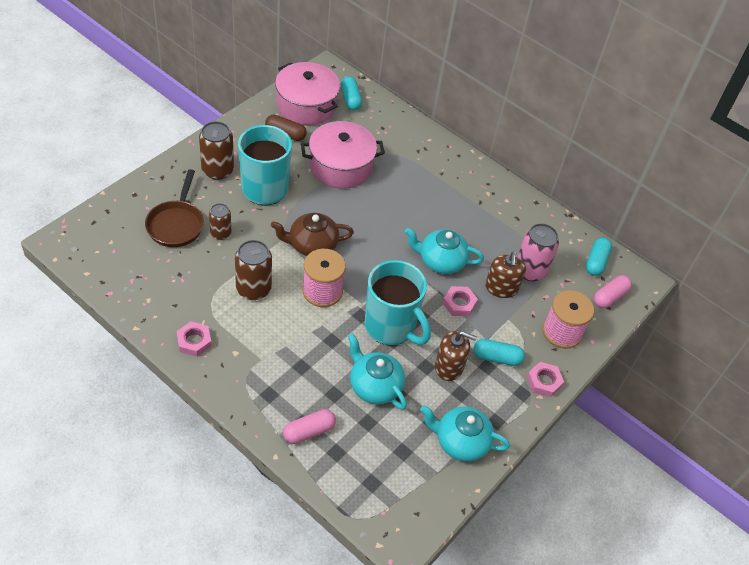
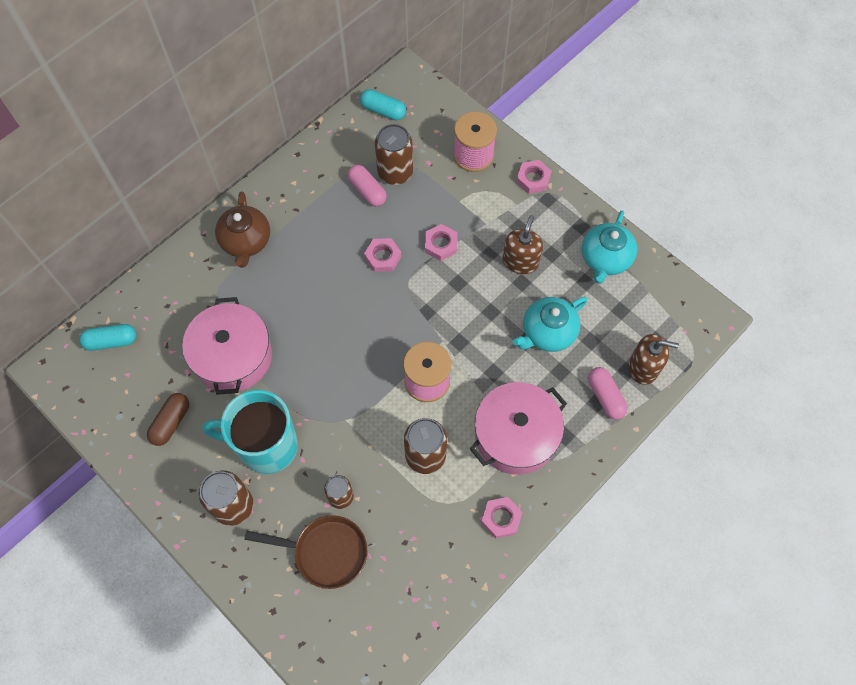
camera: 80 degrees left, 15 degrees up
(306, 105) = (118, 396): pink pot -> pink pot (515, 435)
(312, 245) = (360, 391): brown teapot -> brown teapot (246, 241)
(391, 327) = (474, 313): turquoise mug -> none
(441, 261) = (383, 257): turquoise teapot -> pink nut
(497, 357) = (507, 217): turquoise capsule -> none
(501, 288) = (419, 202): brown soap dispenser -> brown soap dispenser (643, 367)
(530, 270) = (395, 172): pink can -> brown can
(610, 297) = (428, 106): pink capsule -> pink capsule (367, 191)

